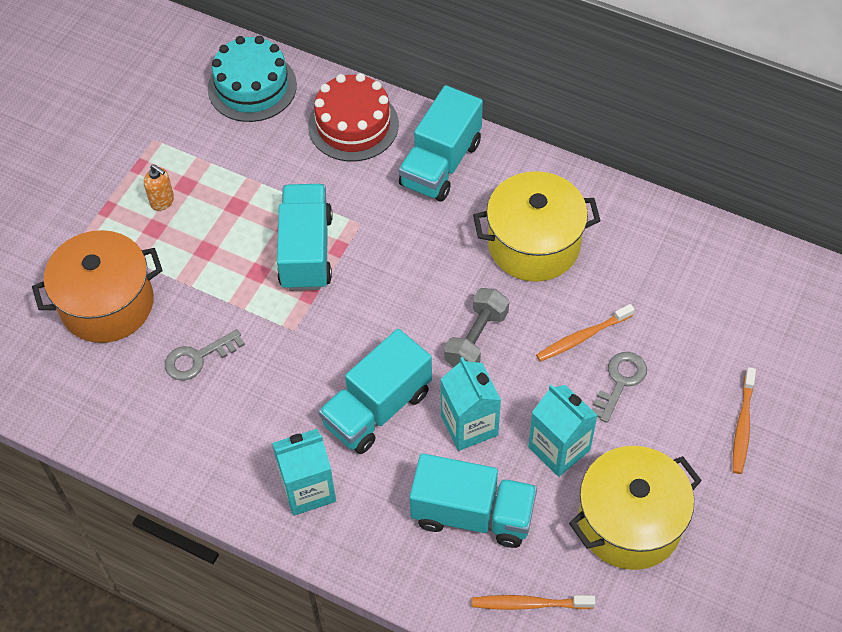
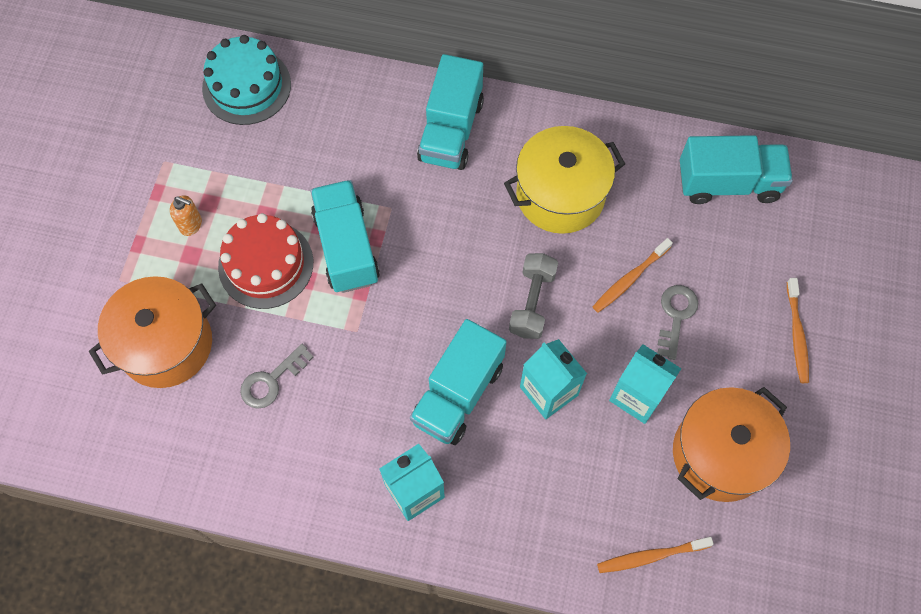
camera: 15 degrees left, 10 degrees up
(353, 125) = (356, 107): red cake -> red cake (266, 264)
(472, 514) = (575, 479): turquoise truck -> turquoise truck (728, 183)
(629, 522) = (720, 453): yellow pot -> orange pot

